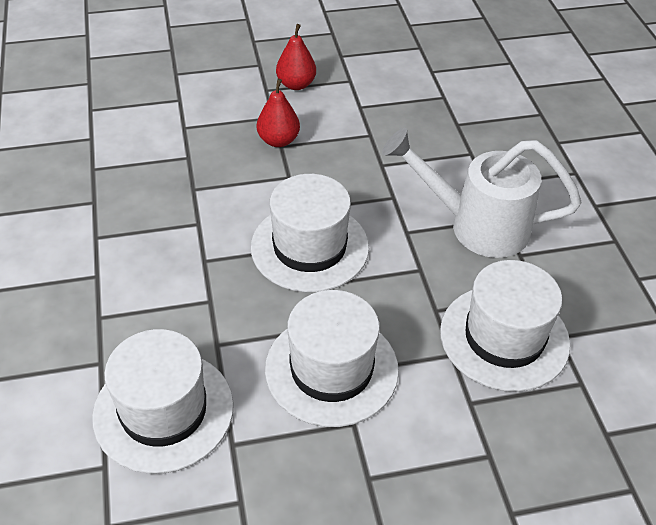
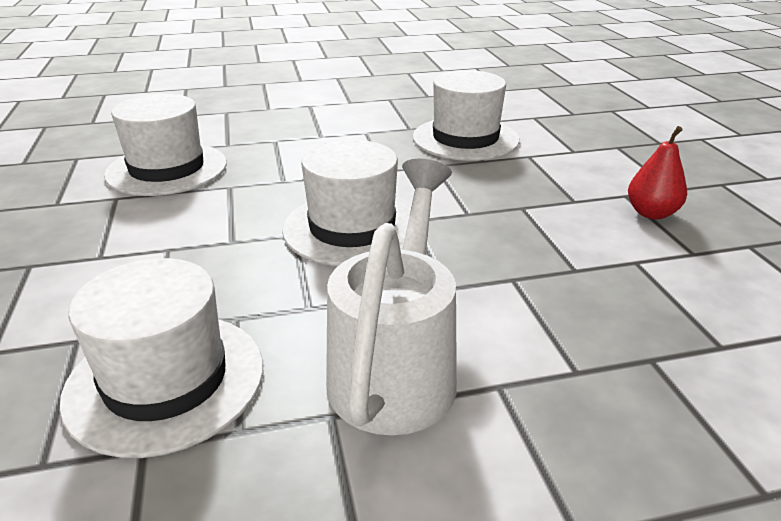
camera: 90 degrees right, 15 degrees down
(278, 140) = (531, 205): red pear -> none
(331, 369) = (173, 243): white hat -> white hat (465, 139)

